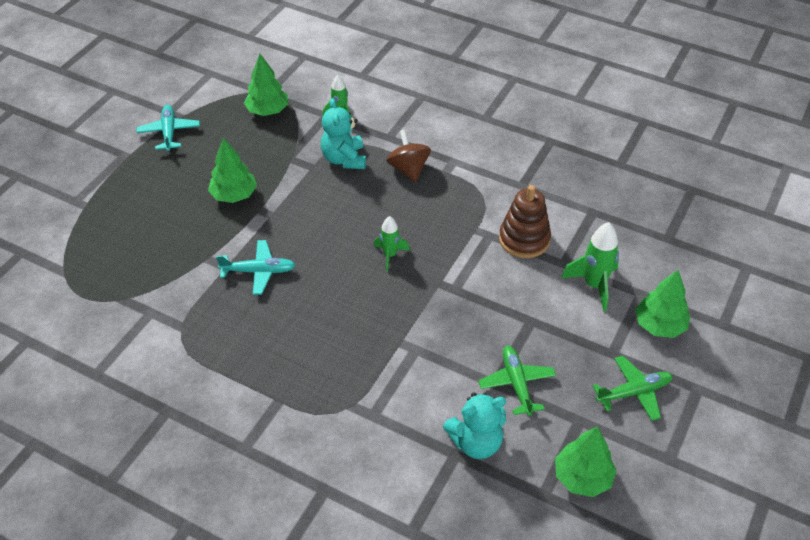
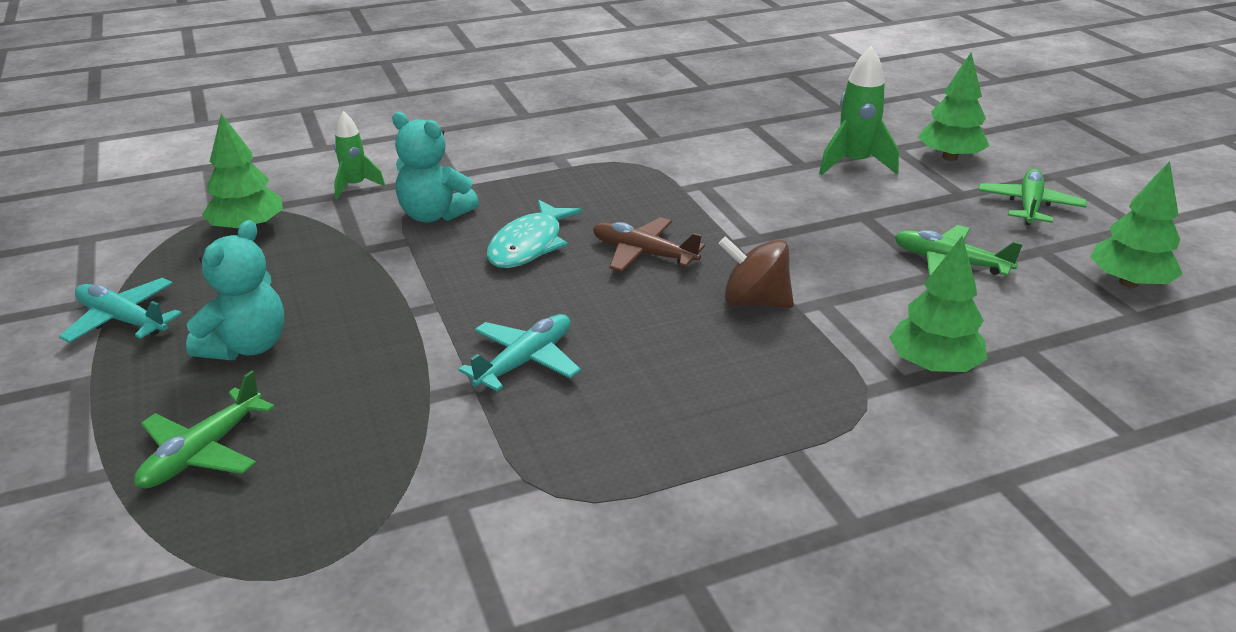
camera: 50 degrees left, 15 degrees down
(117, 220) = (202, 452): none -> green plane
(234, 195) = (349, 319): green tree -> green tree (933, 366)
(353, 210) = (529, 245): none -> turquoise fish
(390, 255) = (643, 254): green rocket -> brown plane
(408, 169) = (524, 185): brown spinning top -> brown spinning top (754, 301)
(476, 442) = (1018, 326): turquoise teddy bear -> turquoise teddy bear (247, 346)
(524, 239) = (737, 170): brown stacking toy -> none

